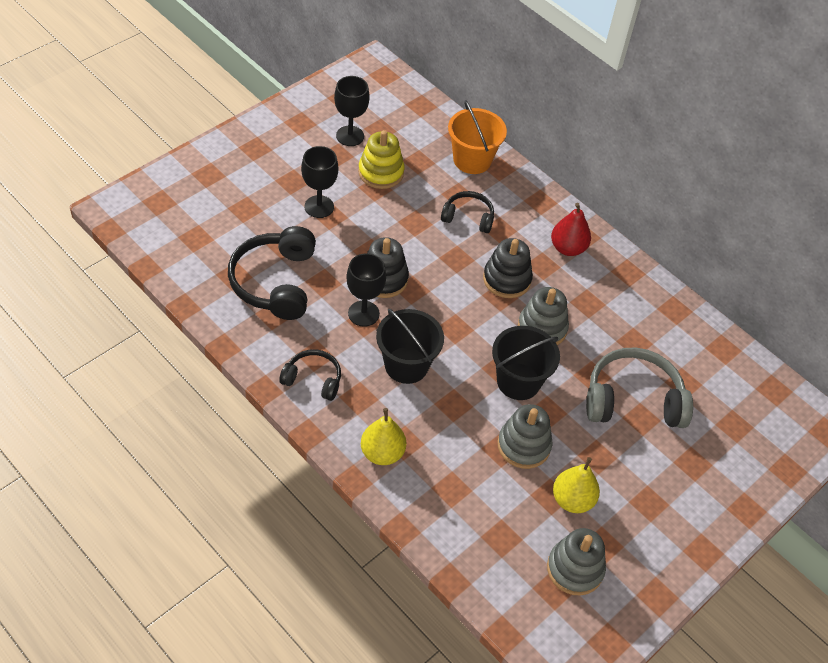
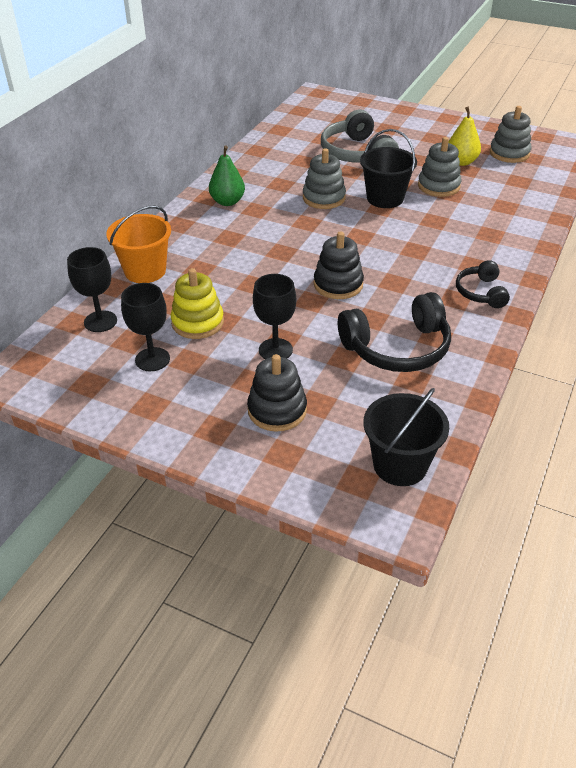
camera: 105 degrees left, 10 degrees down
(363, 313) = (387, 285): black goblet -> black goblet (100, 321)
(382, 453) = (510, 241): yellow pear -> none
(406, 365) = (419, 250): black bucket -> black bucket (400, 465)
(468, 217) = (226, 256): black headphones -> none
(507, 279) = (285, 223): black stacking toy -> black stacking toy (277, 410)
(567, 248) = (227, 202): red pear -> green pear

